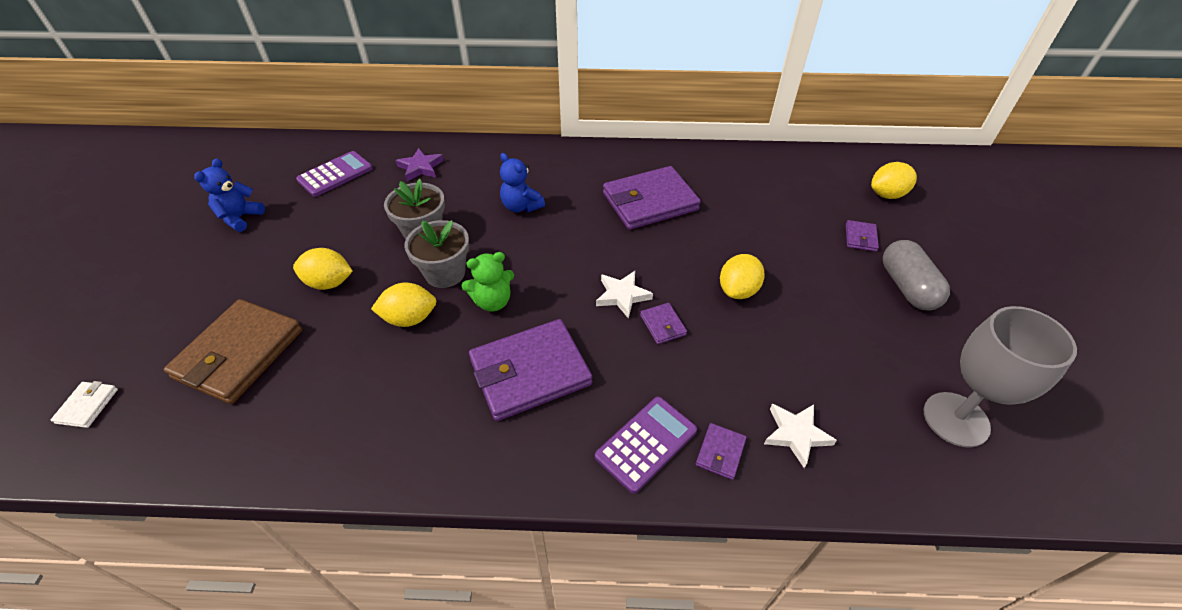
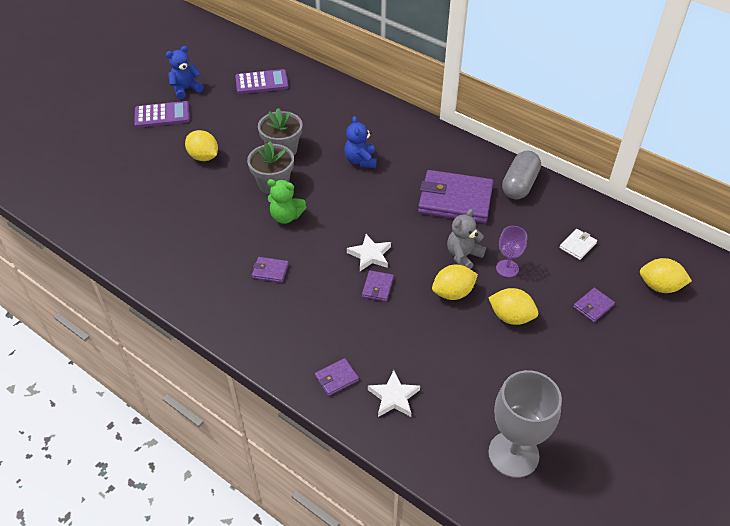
camera: 35 degrees right, 0 degrees up
(87, 406) = (44, 168): white wallet -> white wallet (577, 245)
(239, 354) = (129, 176): brown wallet -> none
(409, 318) = (230, 202): yellow lemon -> yellow lemon (511, 317)
(420, 167) = (319, 101): purple star -> none
(530, 372) = (270, 271): purple wallet -> purple wallet, size x0.43
(646, 443) = (298, 348): purple calculator -> purple calculator (162, 115)
(710, 250) = (463, 256): none -> grey teddy bear
(759, 241) = (507, 268): none -> purple goblet
(907, 287) = (586, 359): grey capsule -> grey capsule (519, 185)

